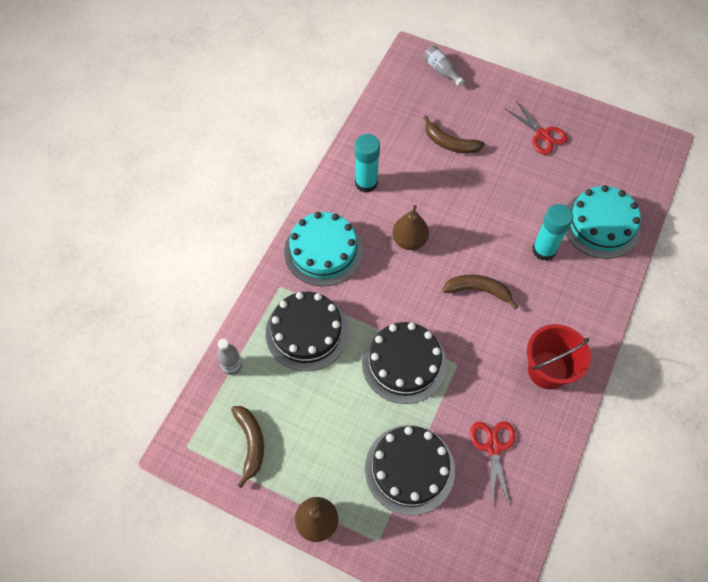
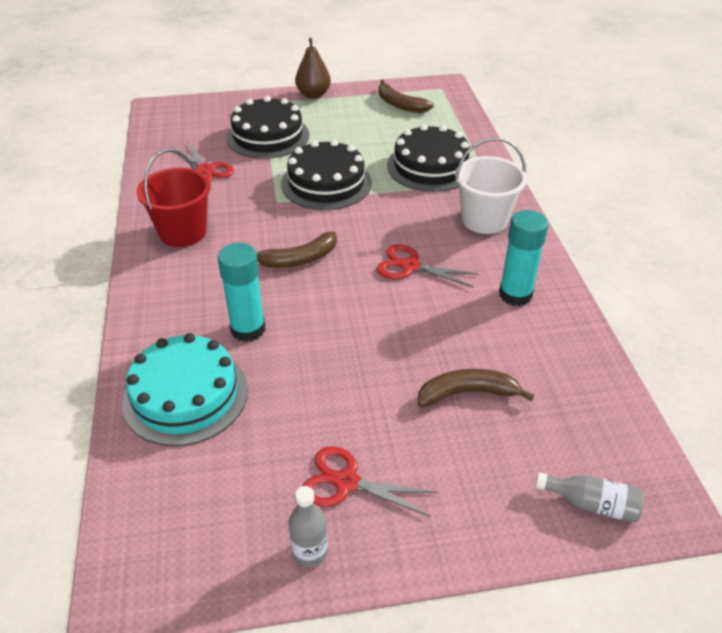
camera: 145 degrees right, 20 degrees down
(232, 366) = (464, 128): grey bottle -> grey bottle (310, 552)
(323, 251) = (484, 220): turquoise cake -> white bucket
(409, 240) = (410, 266): brown pear -> red scissors

